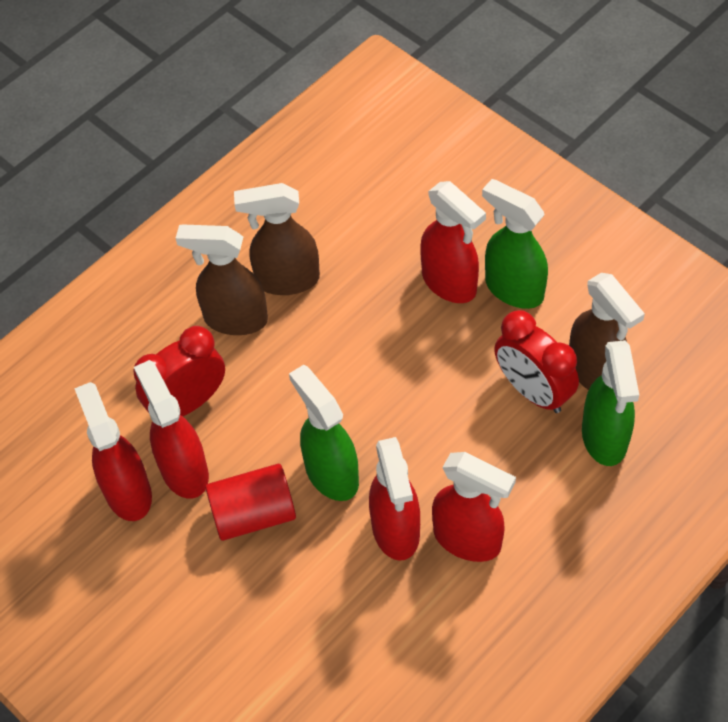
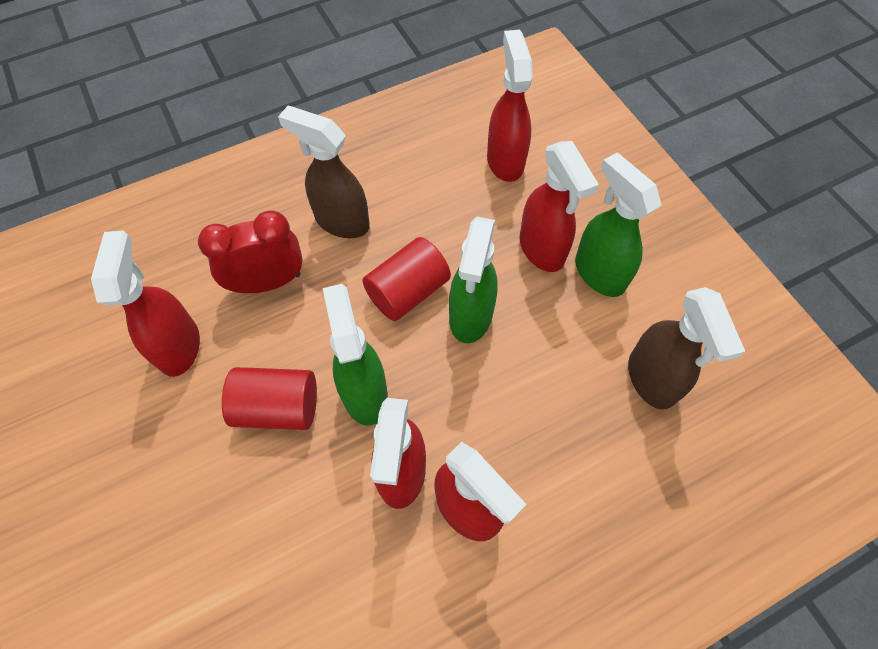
camera: 15 degrees right, 5 degrees up
(184, 470) = (236, 343): red spray bottle -> red spray bottle (505, 161)
(286, 280) = (400, 202): brown spray bottle -> none
(333, 367) = (407, 291): none -> red cylinder
(533, 391) = (584, 377): red clock -> none
(604, 438) = (640, 450): green spray bottle -> green spray bottle (470, 317)

